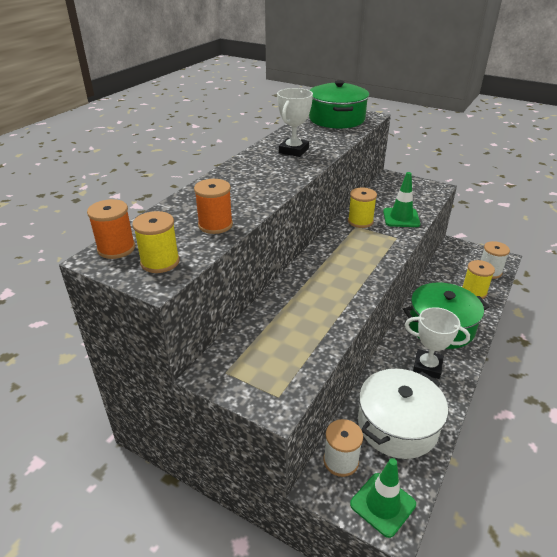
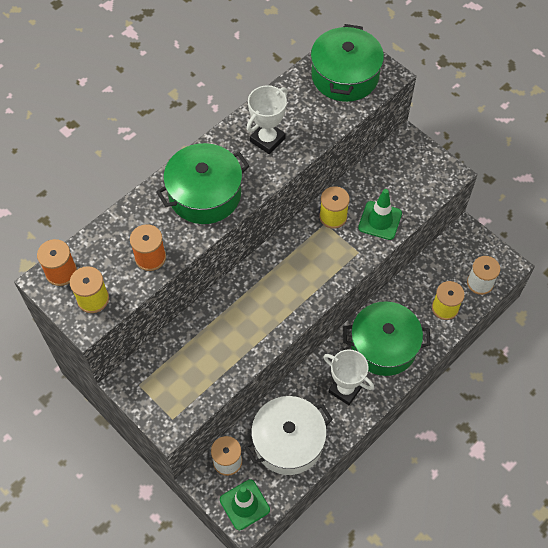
camera: 15 degrees right, 25 degrees up
(253, 182) = (205, 194): none -> green pot

